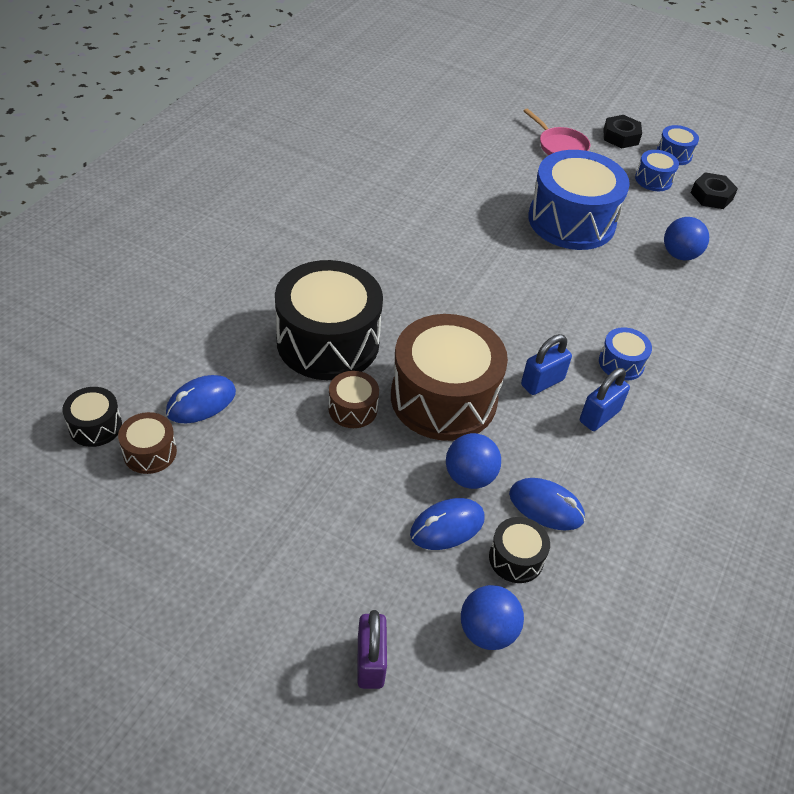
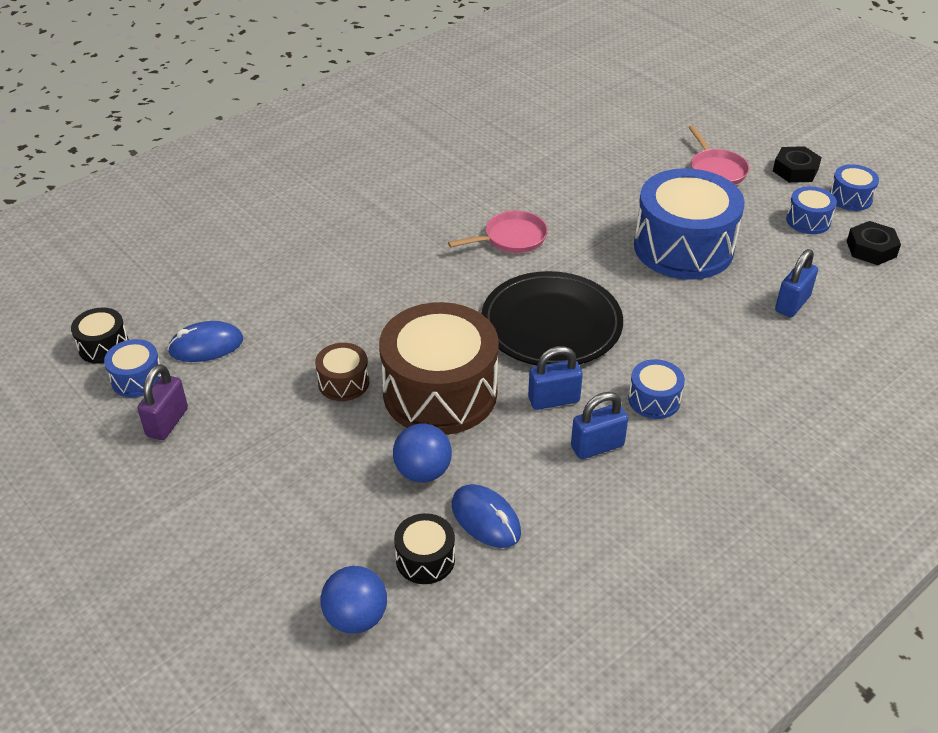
camera: 25 degrees right, 5 degrees down
(150, 452) = (137, 379): brown drum -> blue drum
(328, 342) = (355, 316): black drum -> none
(370, 662) = (228, 612): purple padlock -> purple padlock (167, 422)
(426, 238) = (511, 238): none -> pink pan
(447, 526) = (373, 512): blue mouse -> none
(503, 313) = (551, 324): none -> black plate
(679, 255) = (792, 304): blue ball -> blue padlock

